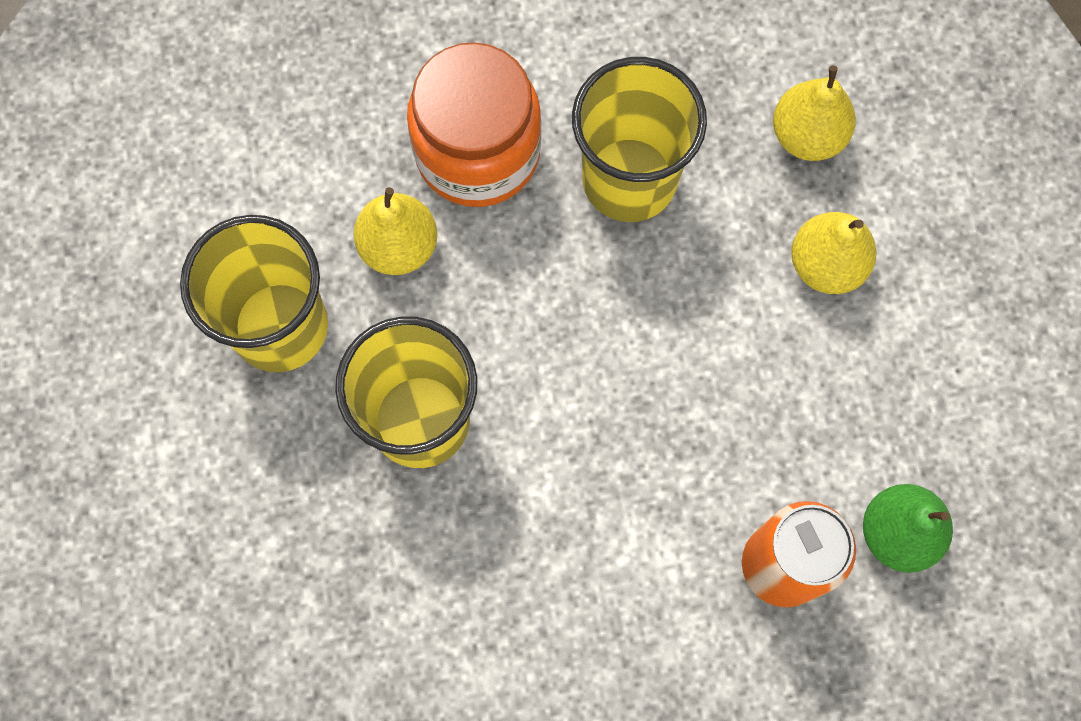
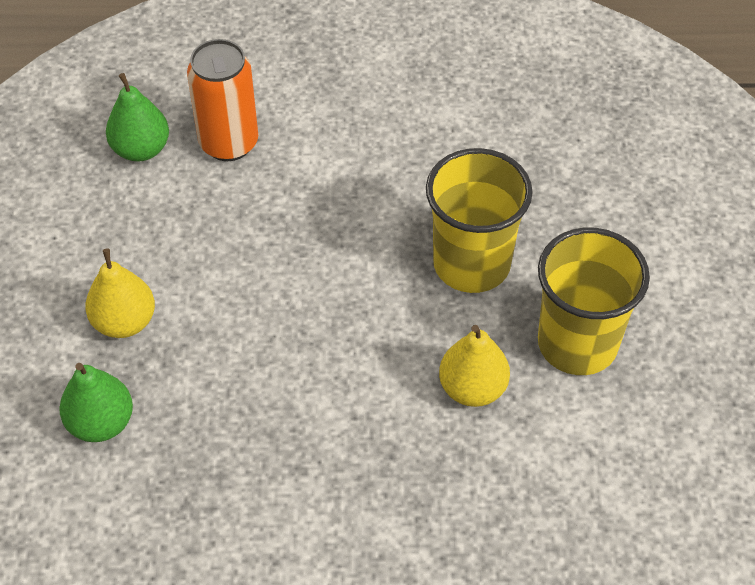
camera: 170 degrees left, 20 degrees down
(477, 152) = (392, 454): orange jar -> none
(629, 179) = (265, 411): yellow cup -> none
(807, 135) = (101, 423): yellow pear -> green pear

